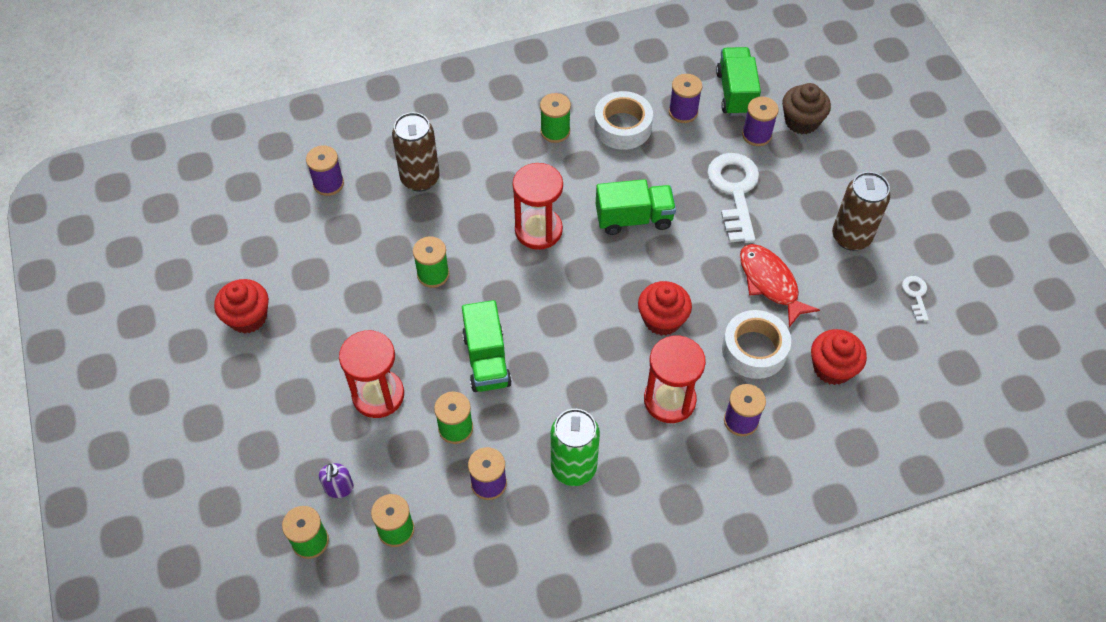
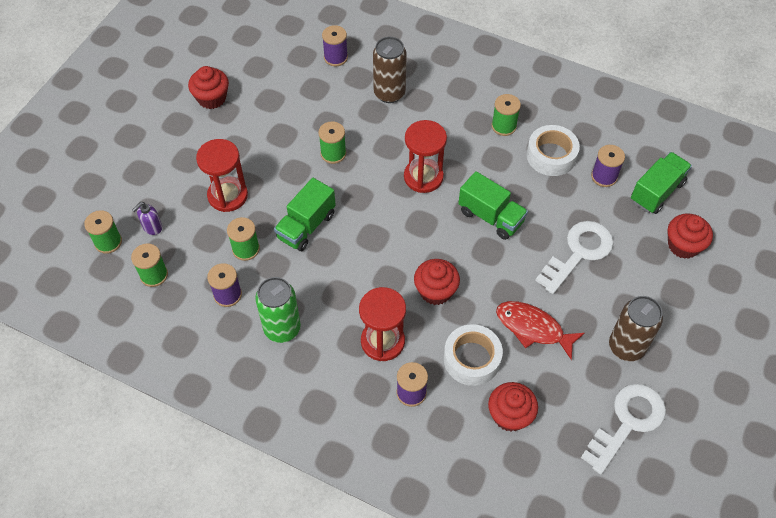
camera: 45 degrees right, 0 degrees up
(756, 135) = (639, 229): purple spool -> none
(770, 283) = (533, 328): red fish -> red fish turned 75 degrees counterclockwise
(801, 121) = (683, 245): brown cupcake -> red cupcake
(916, 295) = (627, 422): white key -> white key, size x2.20

